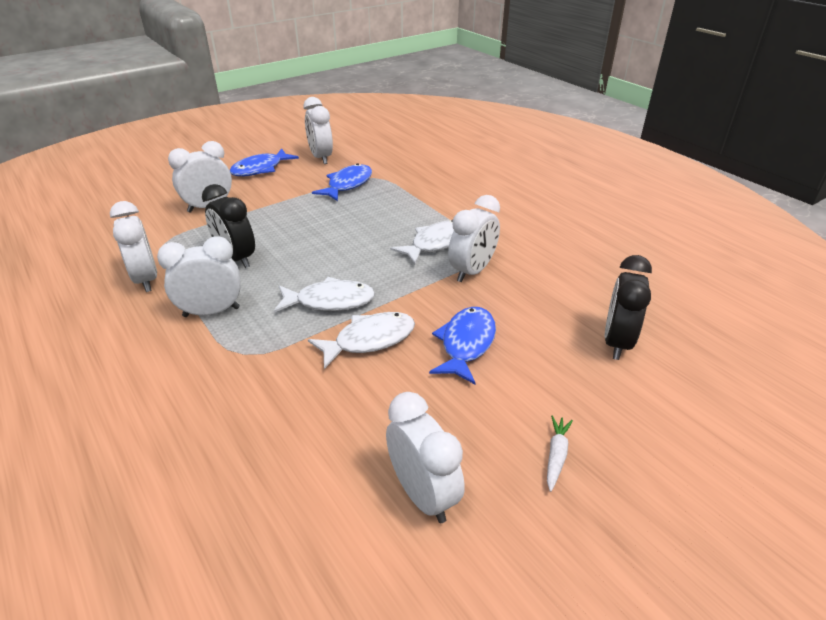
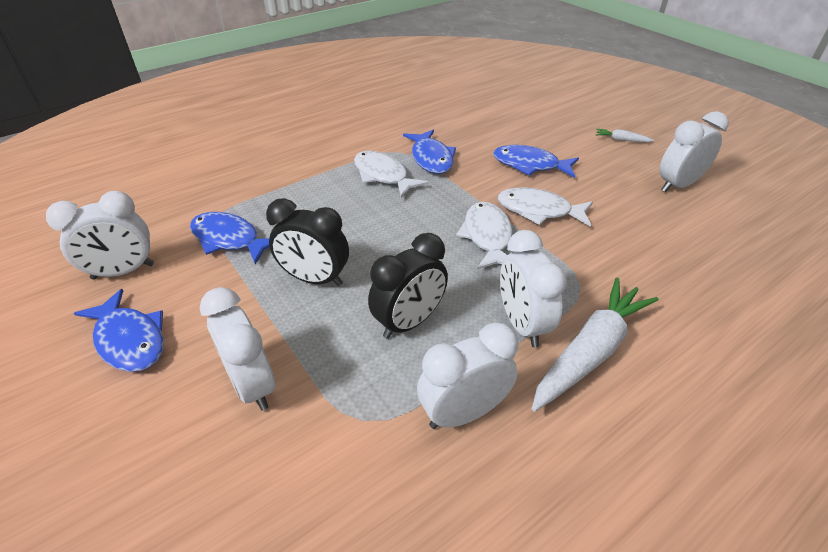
camera: 90 degrees left, 5 degrees up
(166, 346) = (590, 351): none -> white carrot
(369, 340) = (538, 210): white fish -> white fish turned 45 degrees counterclockwise
(472, 271) = (431, 158): white clock -> blue fish
(616, 342) = (511, 111): black clock -> black clock (315, 279)

